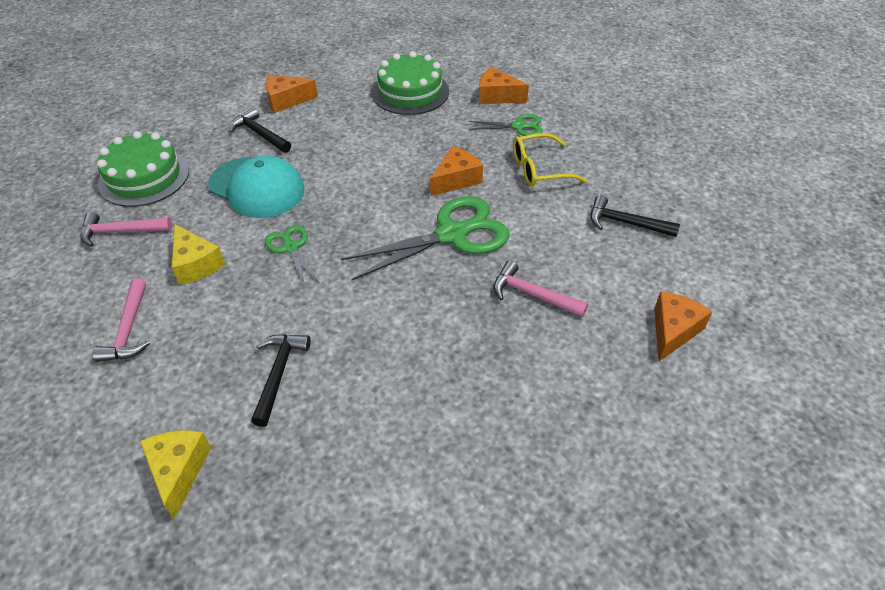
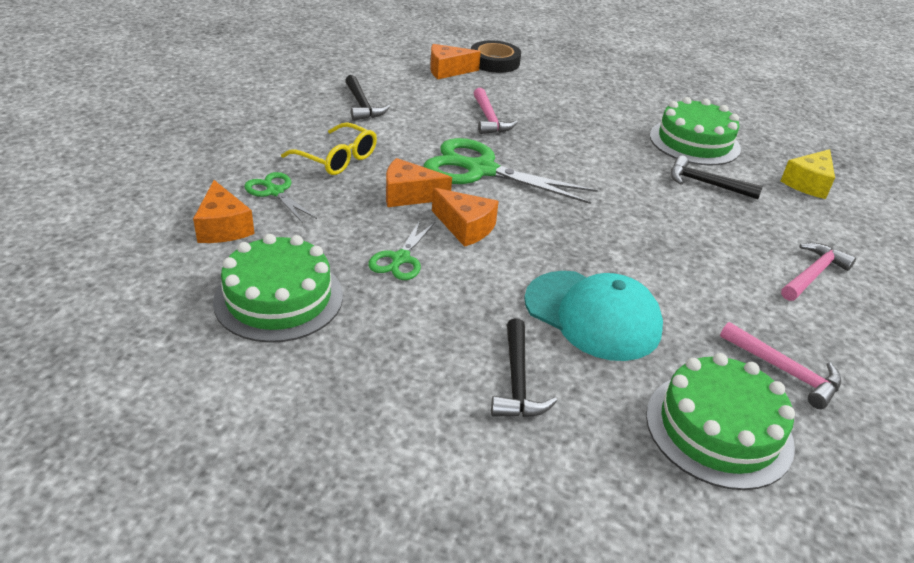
camera: 135 degrees left, 10 degrees down
(196, 264) = (718, 285): yellow cheese -> none
(257, 187) = (593, 315): turquoise cap -> turquoise cap turned 135 degrees clockwise
(279, 374) = (706, 183): black hammer -> black hammer turned 60 degrees clockwise
(286, 100) = (421, 409): orange cheese -> orange cheese (465, 227)
(291, 247) = (618, 242): green scissors -> green scissors (400, 259)
(340, 440) = (694, 142): none -> green cake
(676, 395) = (494, 62): none -> black tape

